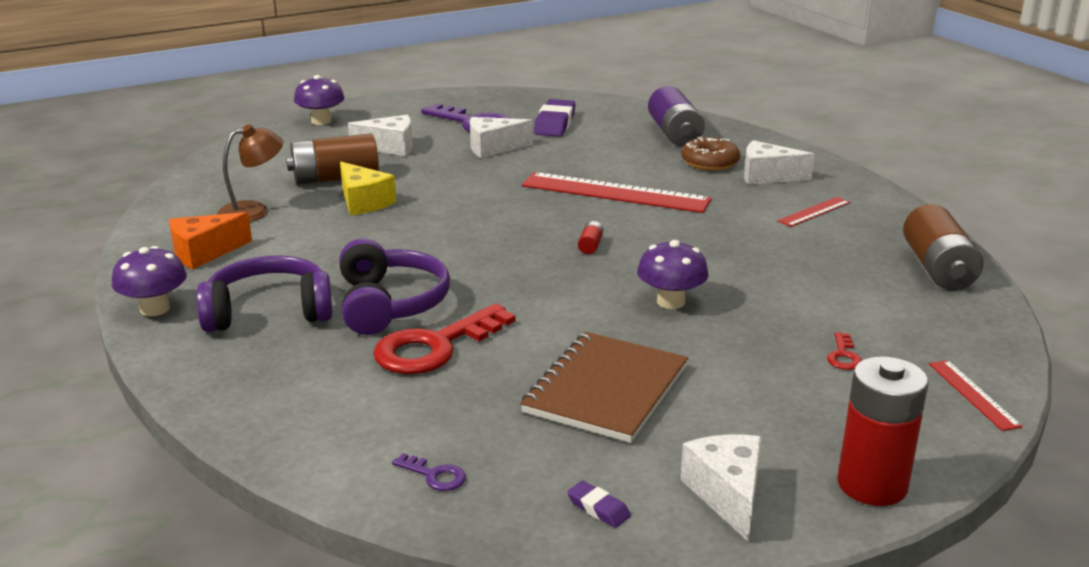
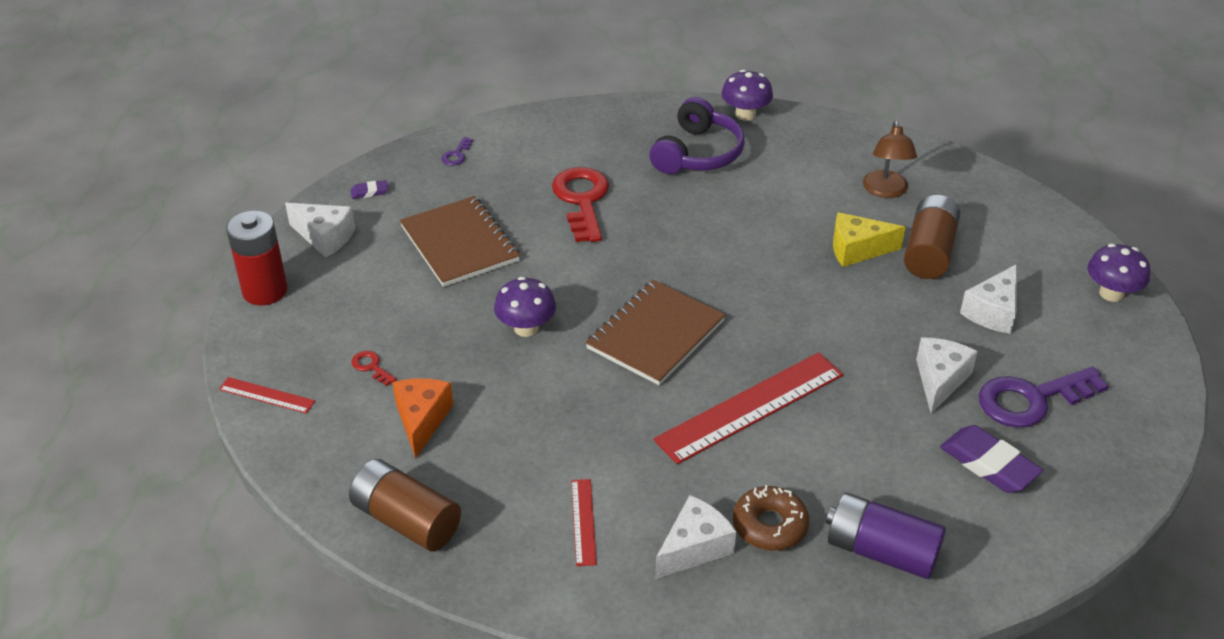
camera: 125 degrees right, 15 degrees up
(204, 253) = (819, 151): orange cheese -> orange cheese (422, 420)
(390, 304) = (658, 203): purple headphones -> none
(435, 475) = (456, 155): purple key -> purple key turned 45 degrees counterclockwise
(590, 246) = (655, 335): red battery -> brown notebook

